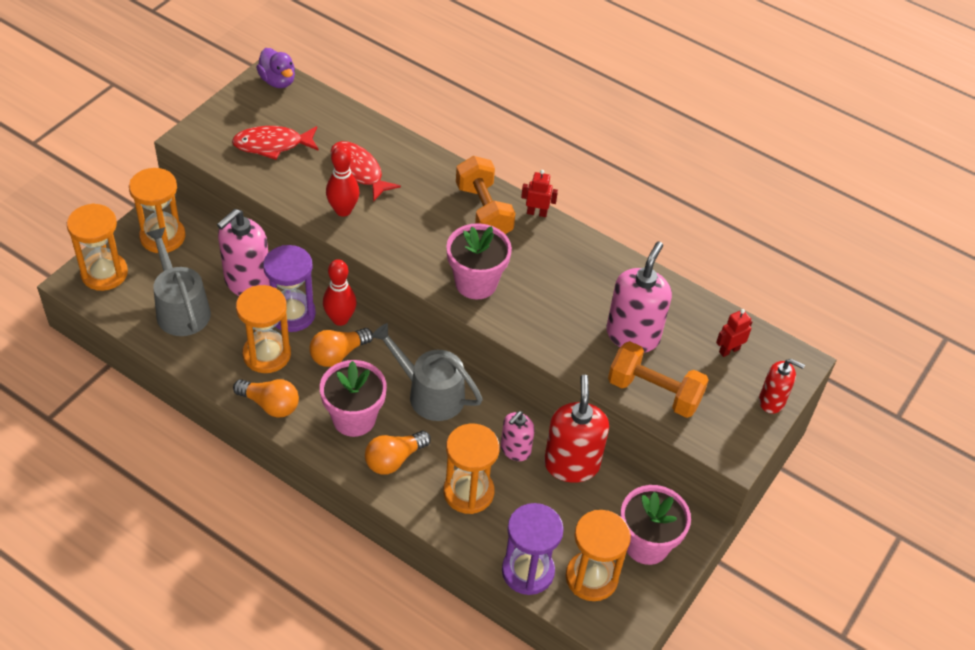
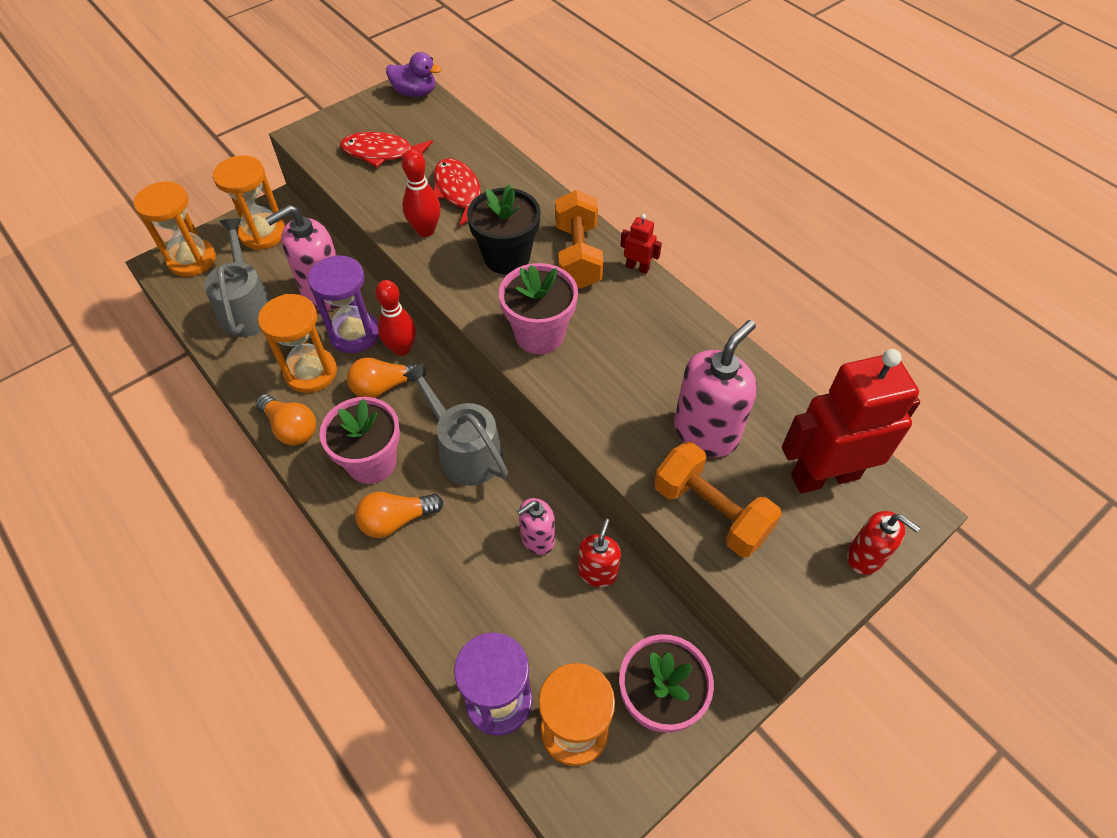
camera: 20 degrees right, 5 degrees up
(278, 81) = (415, 93): purple duck -> purple duck turned 60 degrees counterclockwise
(423, 222) = (507, 257): none -> black flower pot
(468, 492) = (465, 580): orange hourglass -> none
(571, 464) = (597, 572): red soap dispenser -> red soap dispenser, size x0.59
(729, 350) = (824, 476): red robot -> red robot, size x2.40

